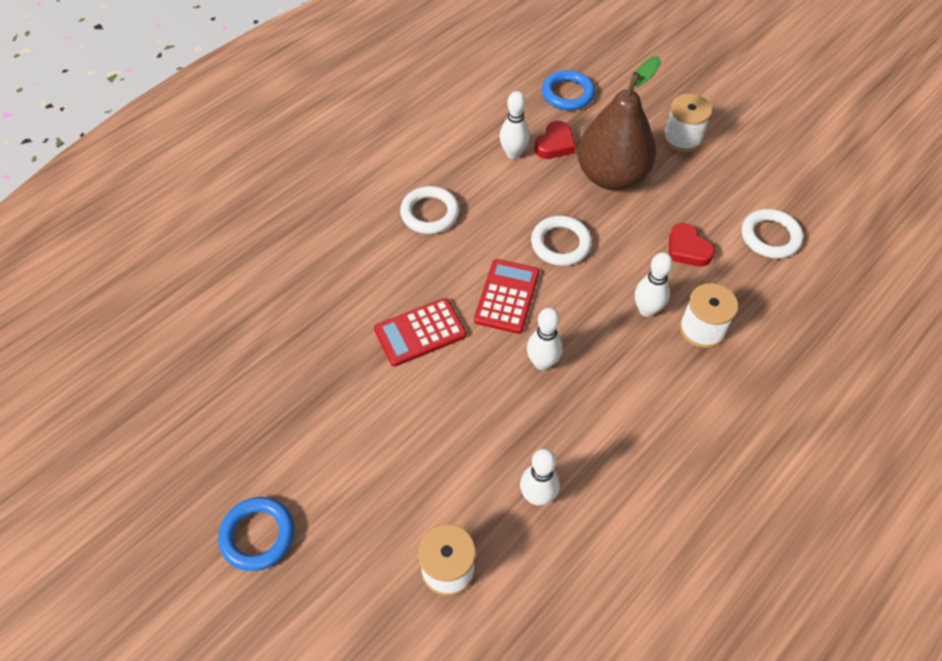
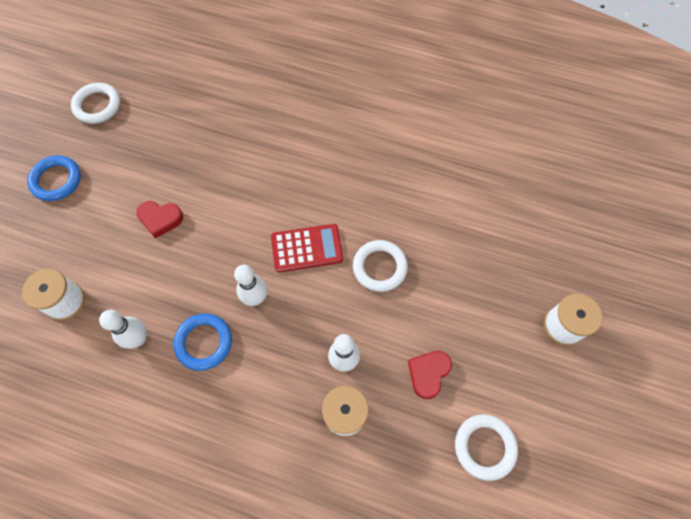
camera: 65 degrees right, 10 degrees up
(420, 332) = (246, 203): red calculator -> none
(430, 213) = (360, 162): white ring -> white ring (97, 106)
(513, 153) = (457, 194): white bowling pin -> none
(555, 144) = (487, 221): red heart -> red heart (160, 219)
(567, 94) = (555, 209): blue ring -> blue ring (204, 342)
(611, 176) = (478, 280): brown pear -> none

